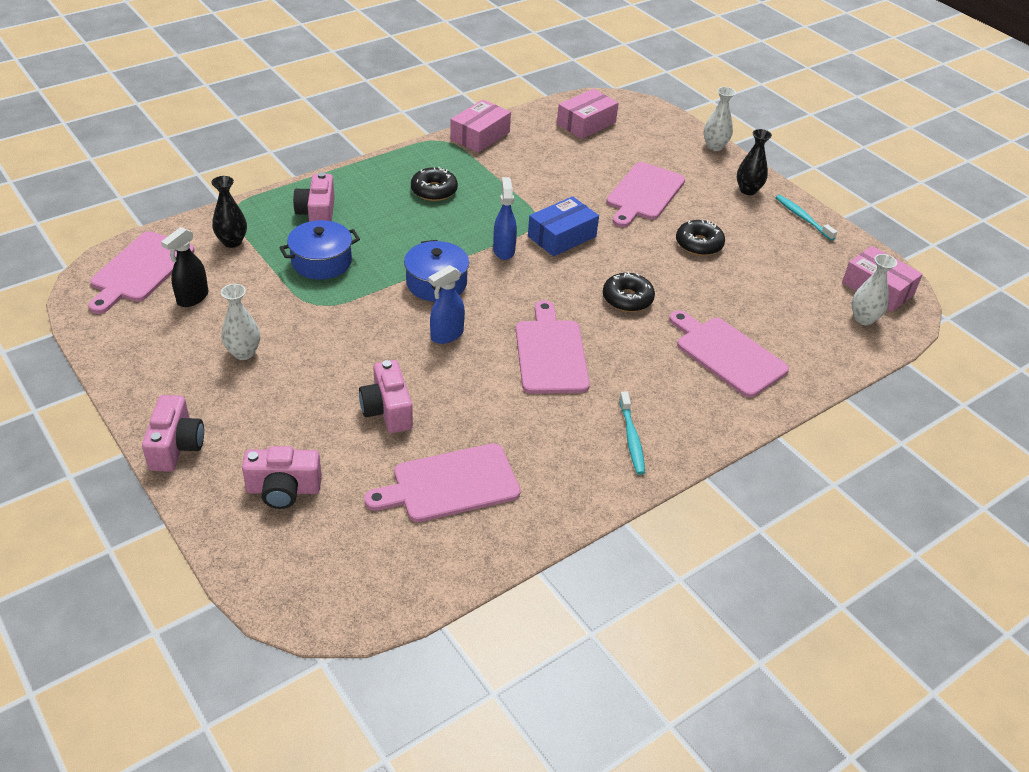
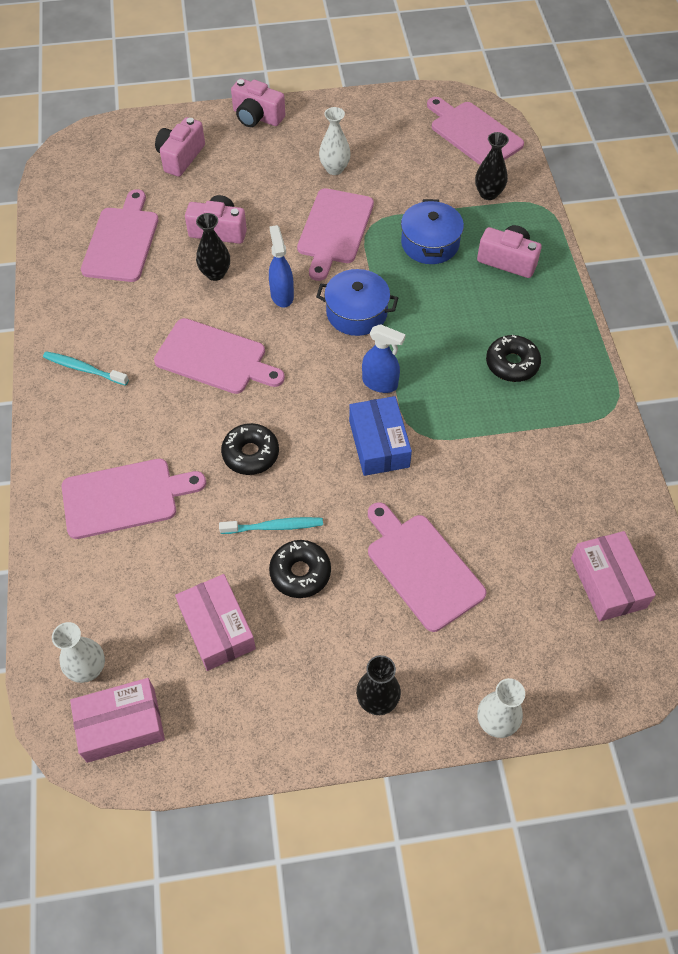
camera: 120 degrees right, 15 degrees up
(192, 298) = (420, 155): black spray bottle -> none
(338, 326) = (334, 230): none -> pink cutting board
(449, 390) = (215, 273): none -> black vase
(480, 136) = (613, 449): pink box -> pink box (217, 628)
(803, 218) = (290, 732): turquoise toothbrush -> turquoise toothbrush (274, 527)

